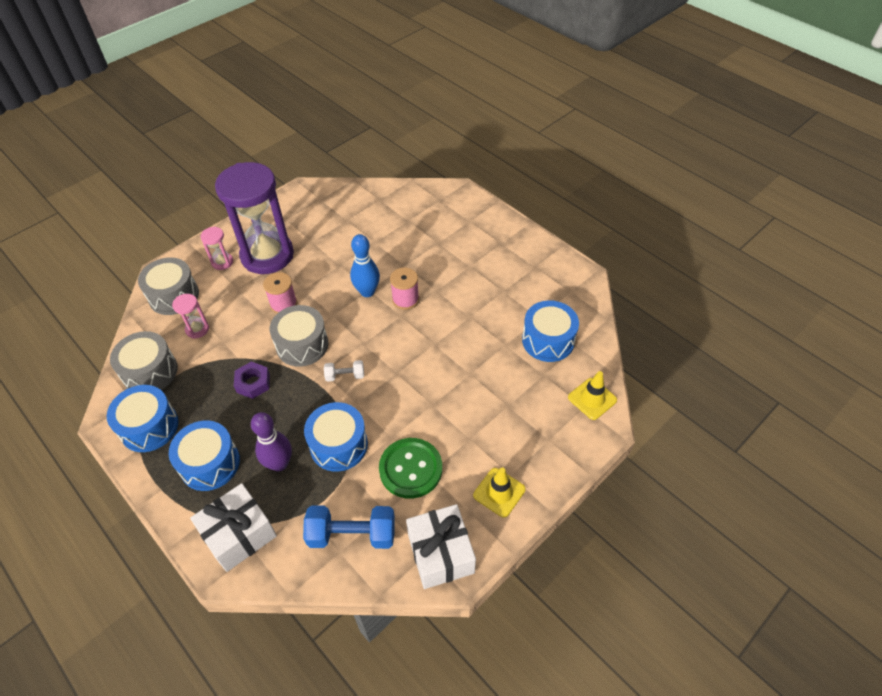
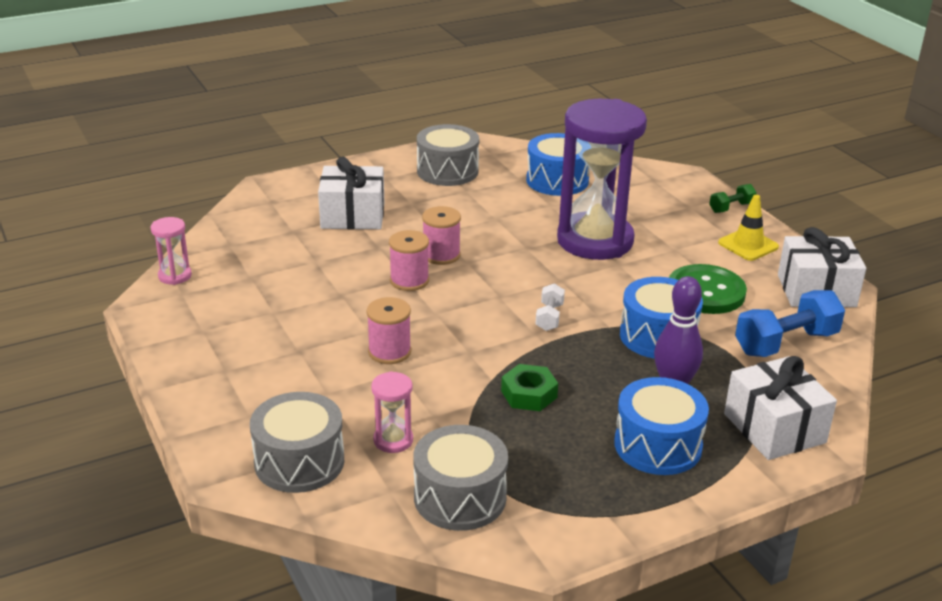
camera: 75 degrees left, 20 degrees down
(149, 427) = (572, 503): blue drum -> none
(222, 262) = (255, 402): pink hourglass -> pink hourglass (175, 276)
(253, 383) = (529, 394): purple nut -> green nut
(267, 255) = (273, 356): purple hourglass -> purple hourglass (595, 241)
(302, 345) = (478, 344): grey drum -> grey drum (447, 171)
(352, 534) = (786, 343): blue dumbbell -> blue dumbbell turned 45 degrees clockwise
(367, 292) = (409, 280): blue bowling pin -> pink spool
(439, 242) = (353, 215): none -> white gift
(561, 472) = (731, 208): none -> green dumbbell
(592, 399) = (646, 174): yellow traffic cone -> none

